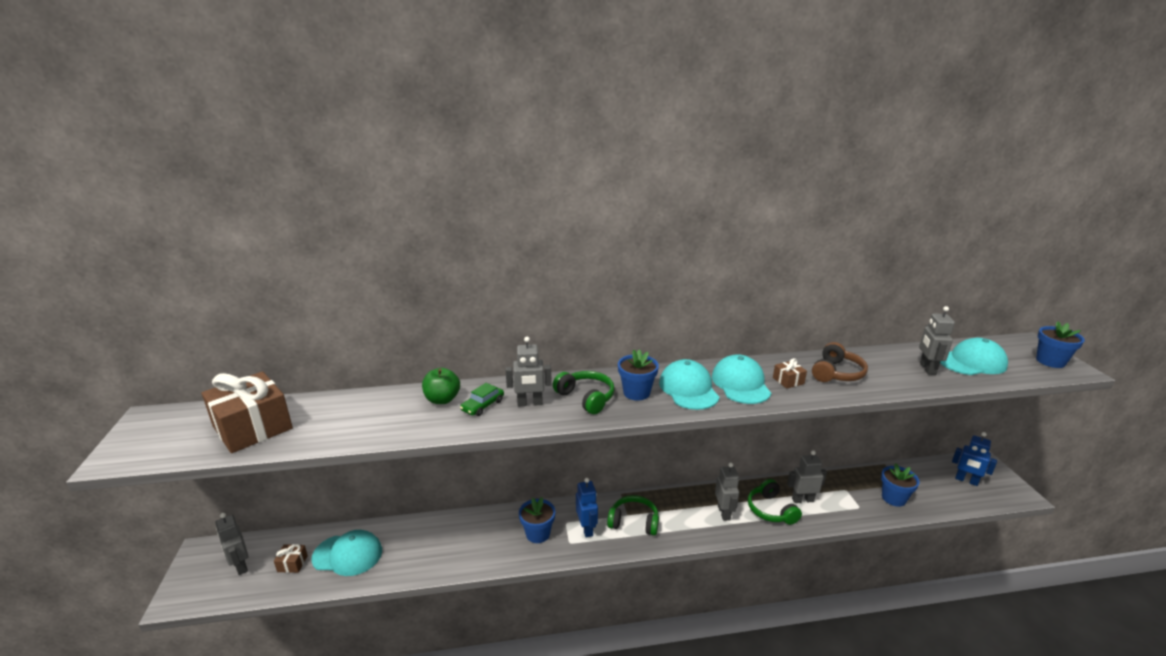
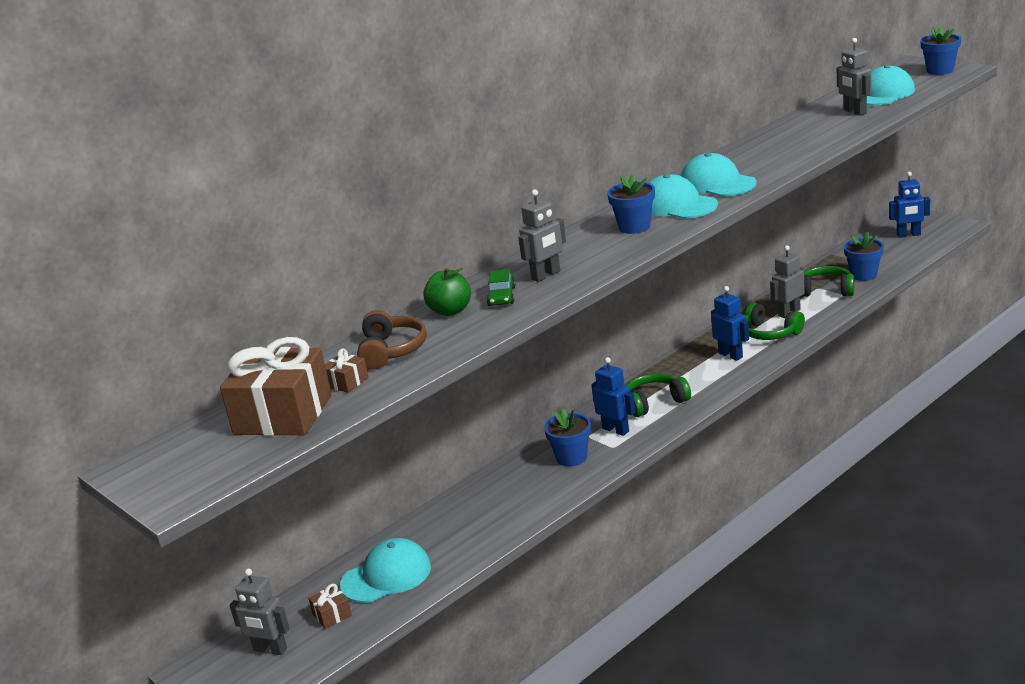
camera: 30 degrees left, 0 degrees up
(586, 398) = (593, 249): green headphones -> green headphones (826, 290)
(724, 513) = (730, 355): grey robot -> blue robot
(788, 381) = (754, 165): brown gift -> brown gift (346, 382)
(836, 373) = (787, 144): brown headphones -> brown headphones (391, 350)

